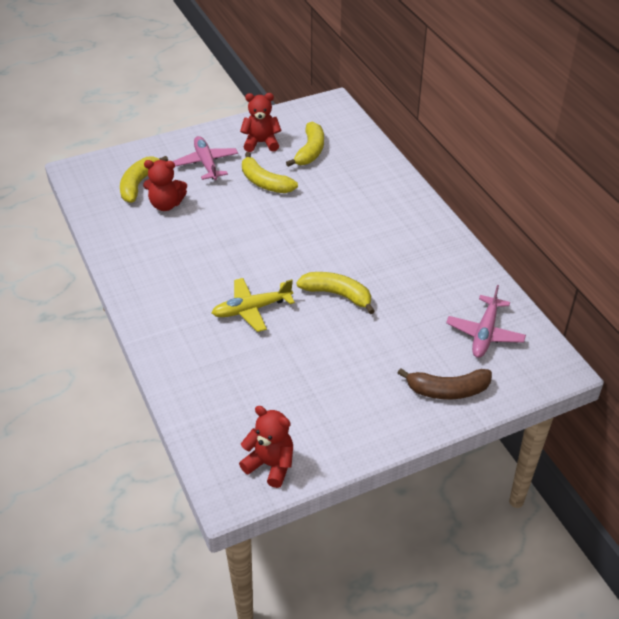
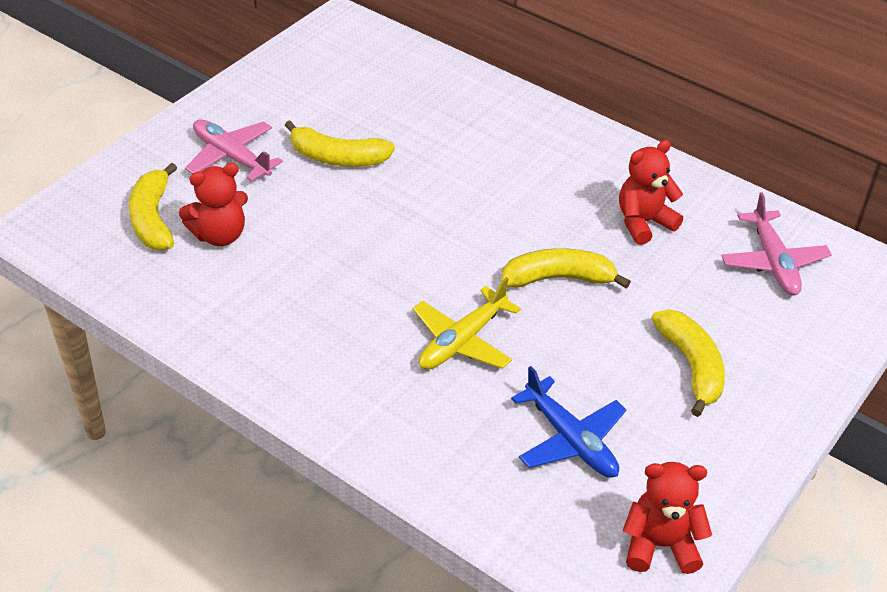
camera: 30 degrees left, 0 degrees up
(261, 143) = (287, 104): red teddy bear -> red teddy bear (643, 222)
(268, 387) = (570, 439): none -> blue plane
(310, 151) = (365, 95): yellow banana -> yellow banana (691, 366)
(447, 390) = (790, 352): brown banana -> none

